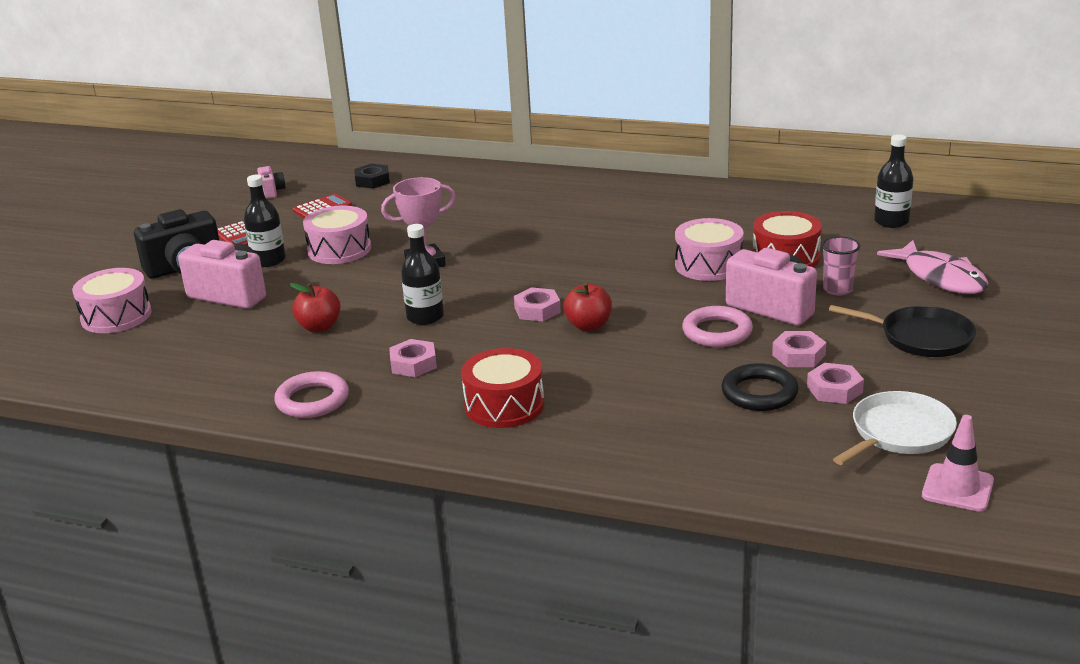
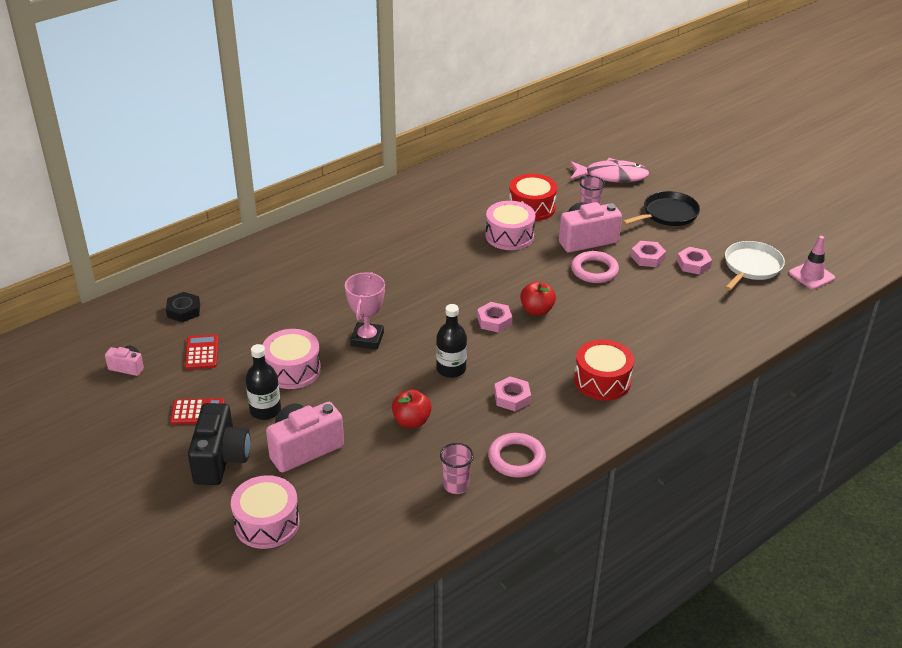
camera: 60 degrees left, 10 degrees up
(240, 383) = (456, 485): none -> pink cup
(759, 393) = (674, 288): black ring -> none
(891, 221) = (529, 155): black bottle -> none
(899, 433) = (751, 267): white pan -> white pan turned 45 degrees clockwise

